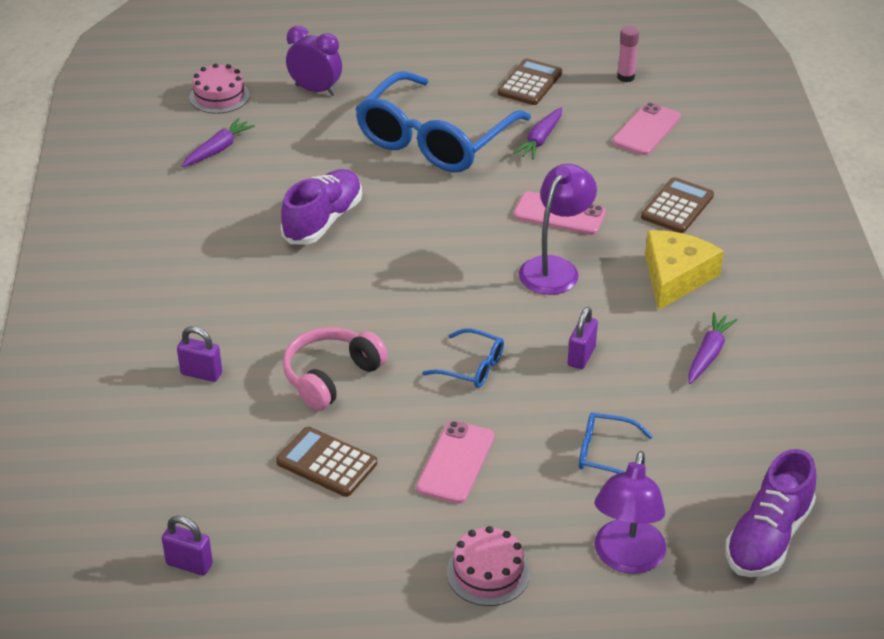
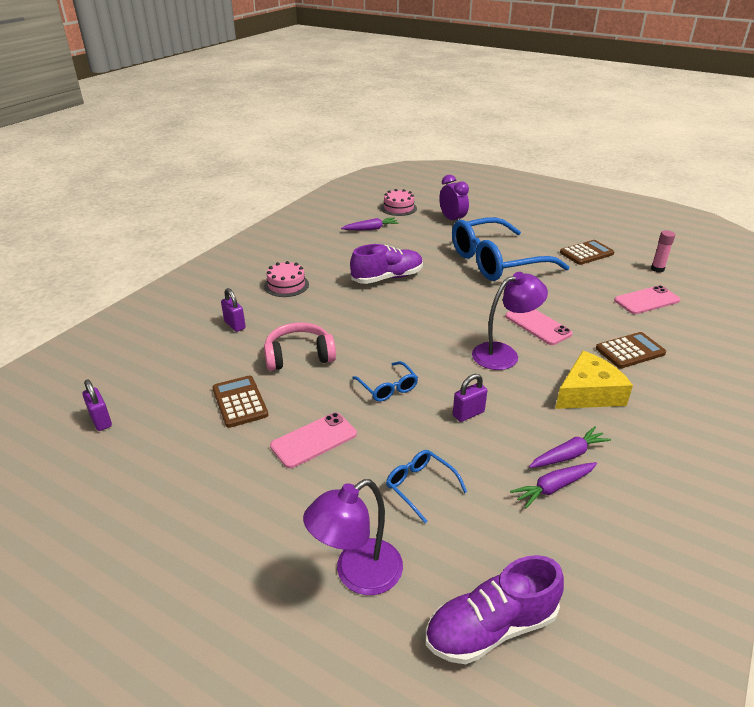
camera: 35 degrees right, 5 degrees down
(488, 573) = (252, 526): pink cake -> pink cake (286, 285)
(540, 140) = (564, 282): purple carrot -> purple carrot (553, 488)

